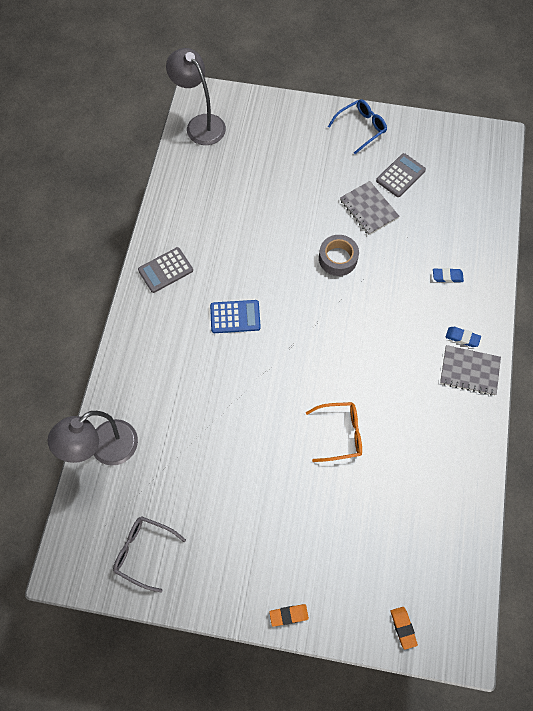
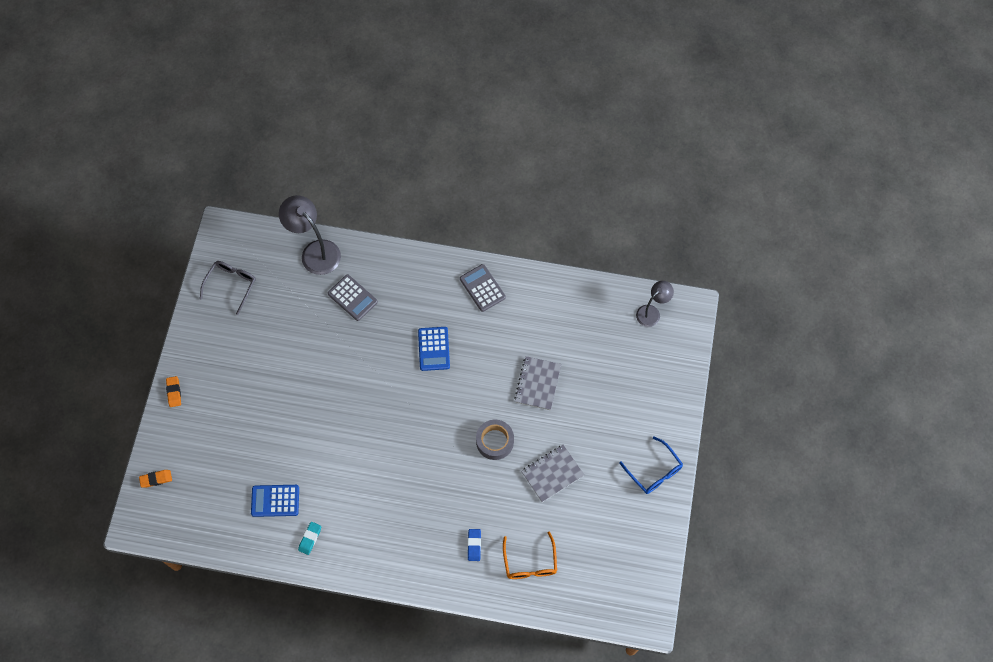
camera: 90 degrees right, 0 degrees up
(200, 124) = (652, 312): grey lamp -> grey lamp, size x0.60
(340, 433) = (319, 437): orange glasses -> orange glasses (530, 563)
(400, 175) = (594, 508): grey calculator -> grey calculator (352, 298)
(418, 478) = (275, 501): none -> blue calculator
(457, 437) = (310, 538): none -> turquoise eraser
(462, 338) = (407, 553): blue eraser -> none
(469, 371) = (373, 556): grey notebook -> grey notebook (537, 384)

